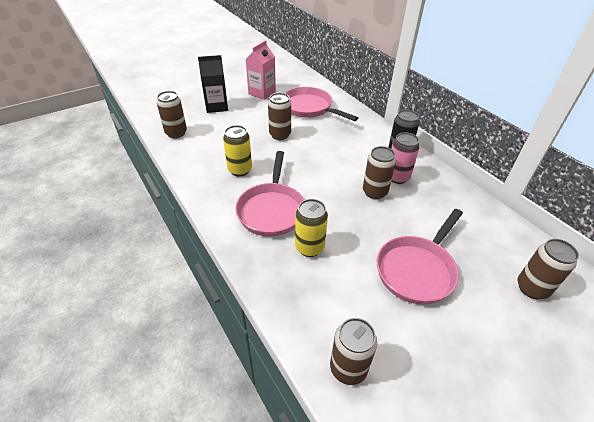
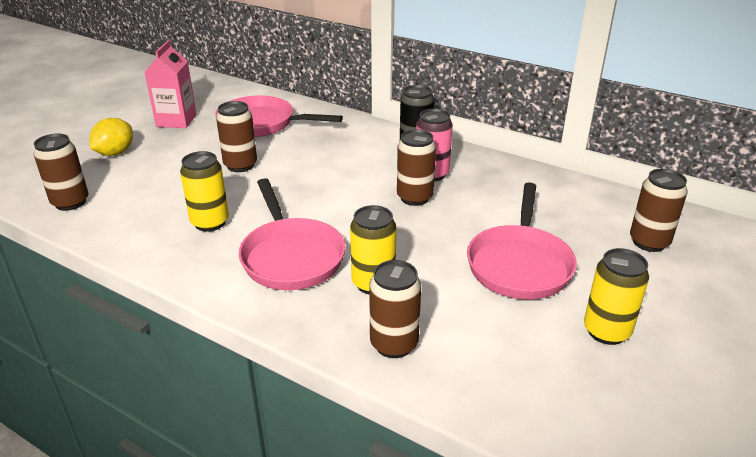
camera: 25 degrees left, 10 degrees down
(216, 106) = (115, 153): black carton -> yellow lemon
(348, 368) = (510, 394): brown can -> brown can (394, 344)
(449, 349) = (606, 331): none -> yellow can

